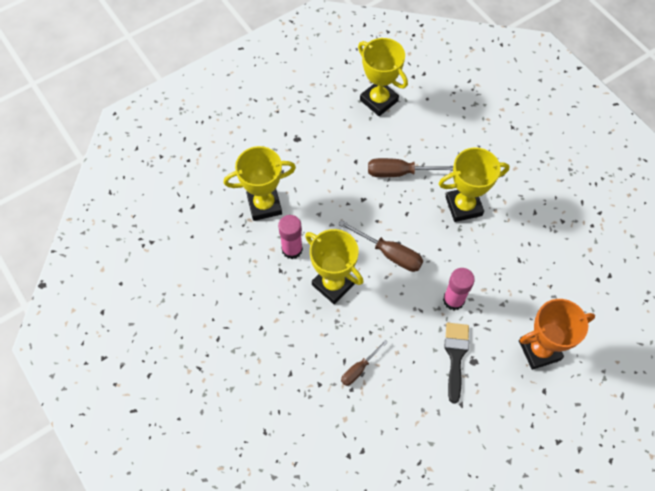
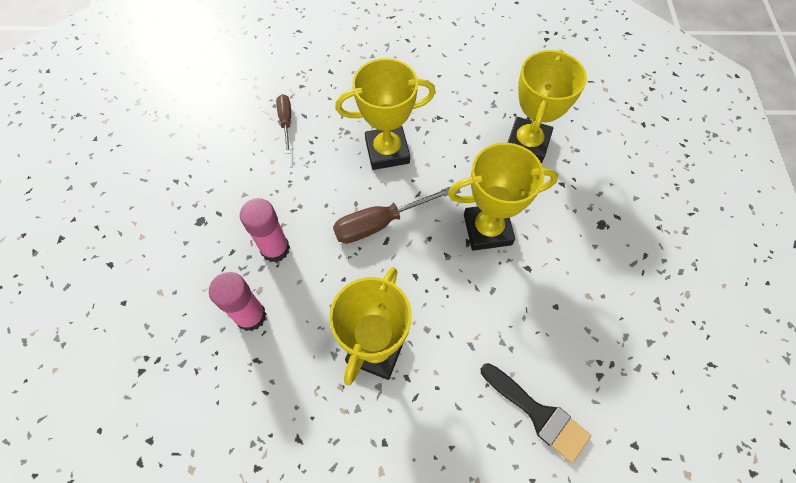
camera: 125 degrees right, 0 degrees up
(292, 249) = (454, 139): pink glue stick -> pink glue stick (251, 316)
(379, 100) = (613, 361): yellow trophy -> yellow trophy (487, 229)
(400, 172) = (477, 308): brown screwdriver -> none
(455, 356) = (220, 208): black brush -> black brush (538, 414)
(539, 350) = (147, 294): orange trophy -> none

